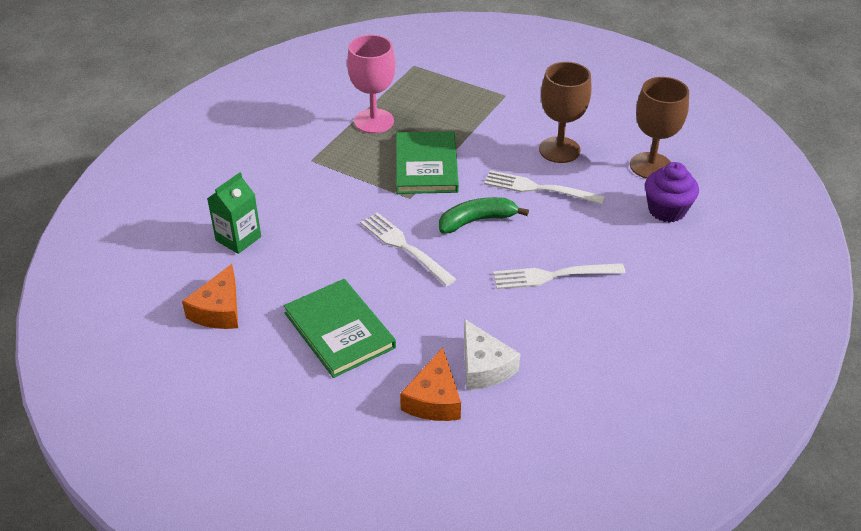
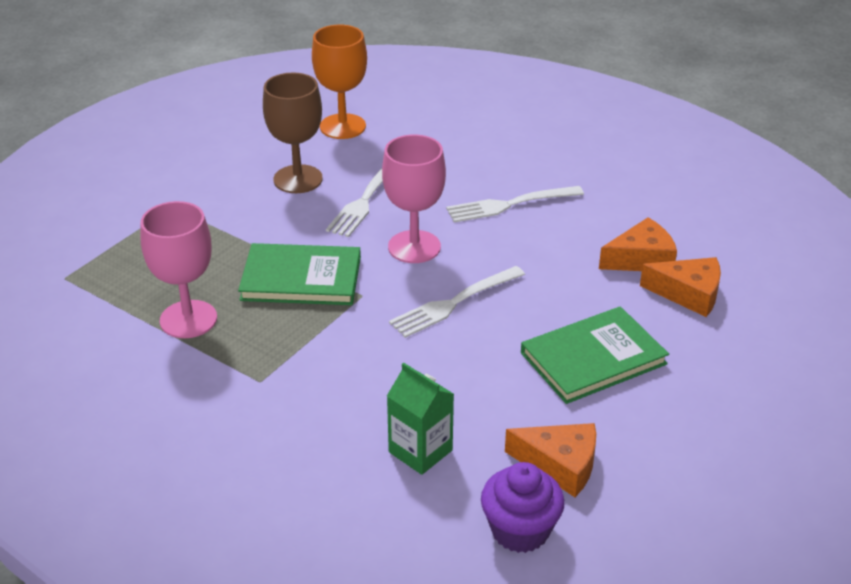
camera: 85 degrees left, 5 degrees down
(477, 220) = (414, 247): green banana -> pink goblet
(484, 366) = (641, 259): white cheese -> orange cheese
(553, 276) = (510, 204): white fork -> white fork turned 75 degrees clockwise
(651, 166) = (342, 126): brown goblet -> orange goblet
(667, 210) = (416, 127): purple cupcake -> purple cupcake (520, 530)

